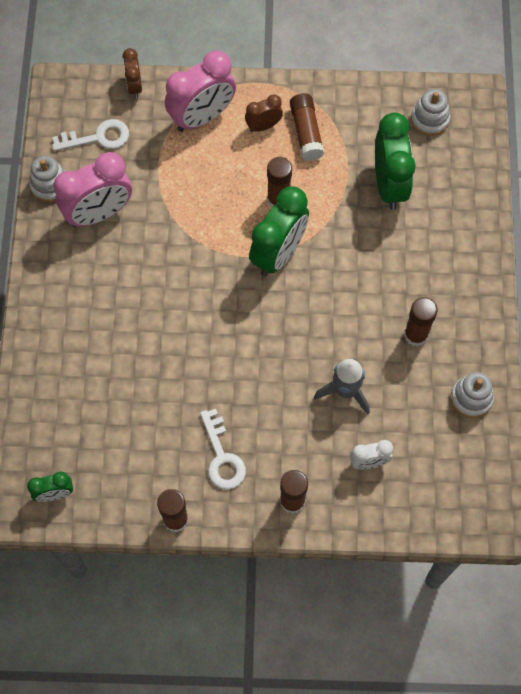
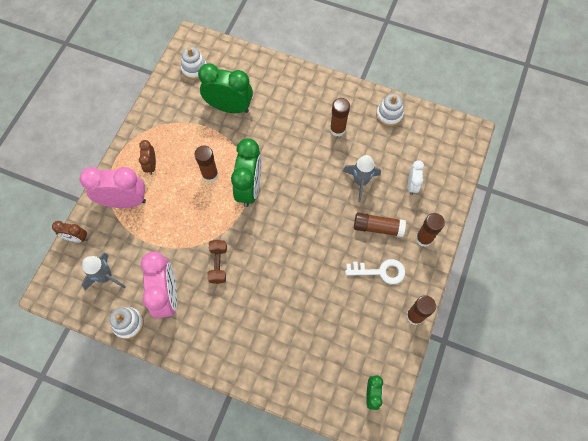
camera: 70 degrees left, 0 degrees up
(98, 137) = (106, 277): white key -> grey rocket
(159, 255) = (218, 264): none -> brown dumbbell
(202, 117) = (125, 201): pink clock -> pink clock turned 75 degrees counterclockwise
(278, 253) = (249, 188): green clock -> green clock turned 45 degrees clockwise
(306, 132) = (169, 141): brown glue stick -> brown glue stick (378, 227)

